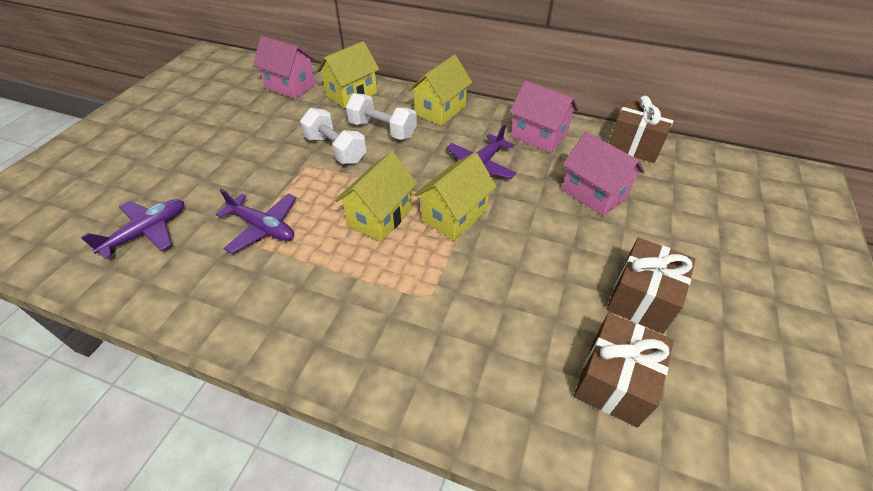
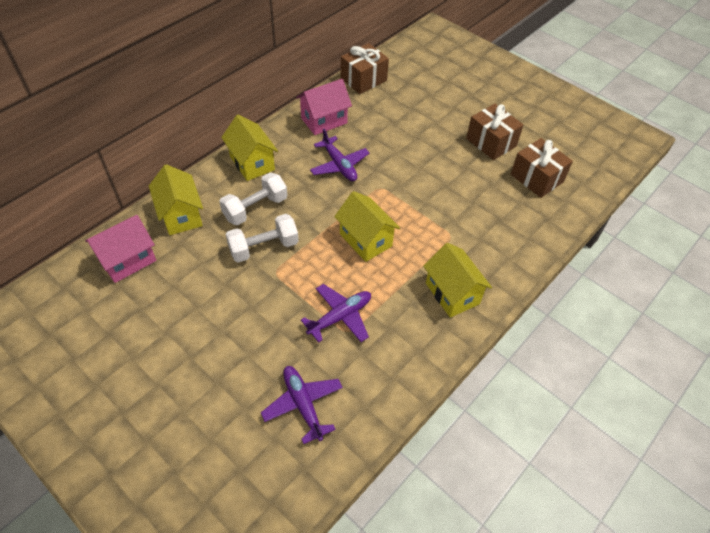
camera: 70 degrees left, 5 degrees up
(454, 216) = (385, 198): yellow house -> yellow house (452, 293)
(594, 193) = (400, 121): pink house -> none

